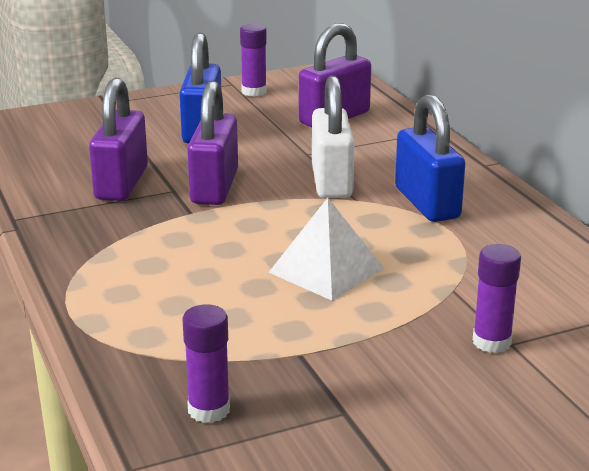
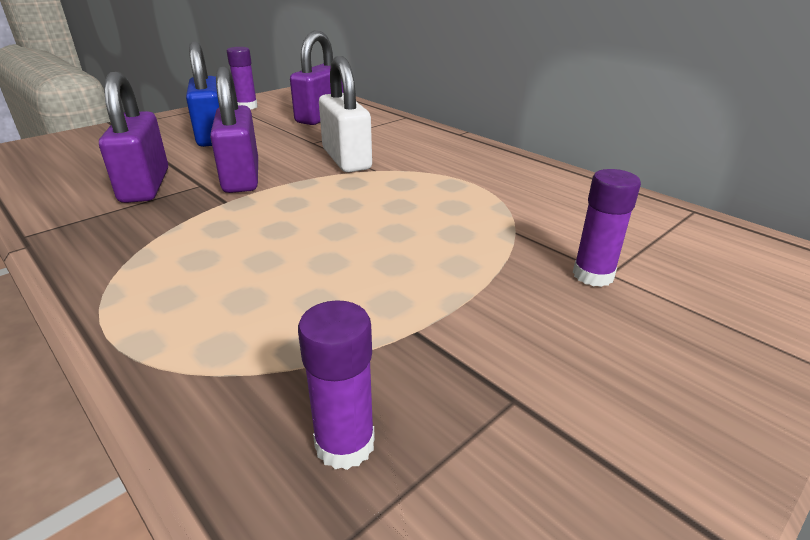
camera: 20 degrees left, 5 degrees up
(326, 270) = (387, 233): white pyramid -> none
(427, 203) = (437, 165): blue padlock -> none

